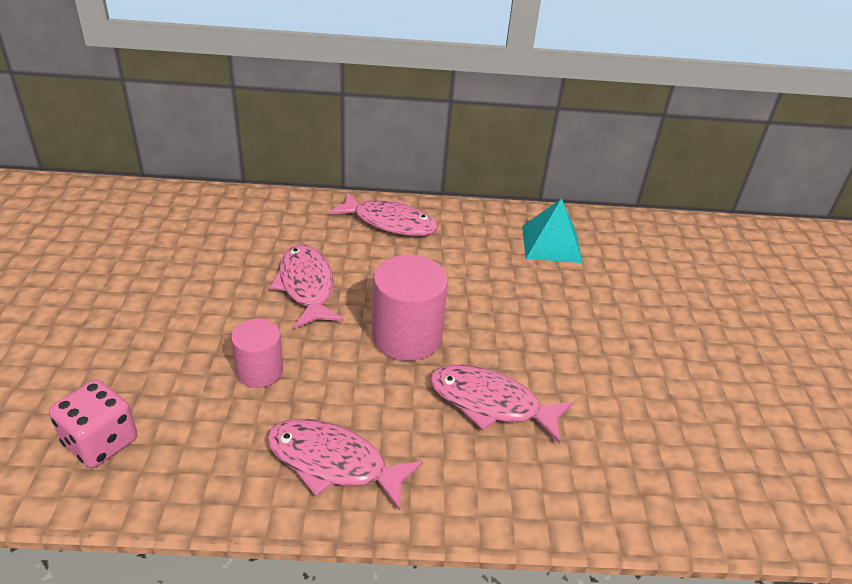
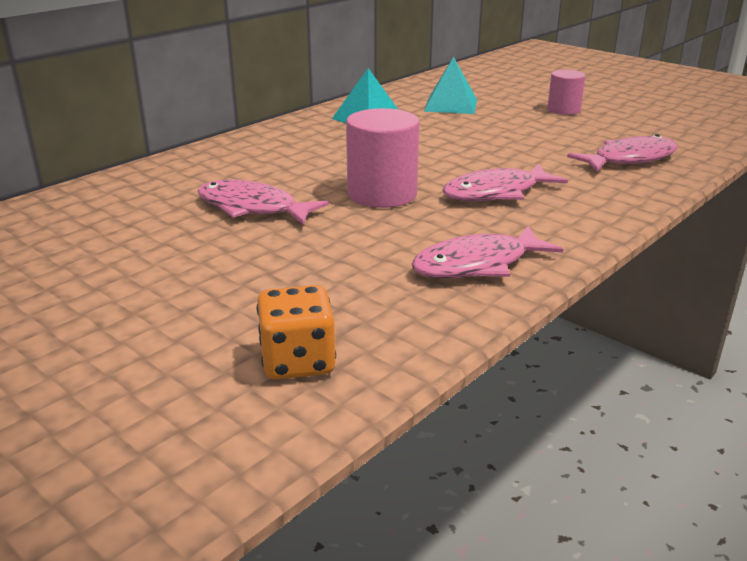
camera: 45 degrees left, 10 degrees down
(101, 442) = (298, 361): pink dice -> orange dice
(260, 371) = (326, 260): pink cylinder -> pink cylinder (563, 110)
(390, 223) = (236, 154): pink fish -> pink fish (630, 159)
(656, 272) = (450, 105): none -> turquoise pyramid

